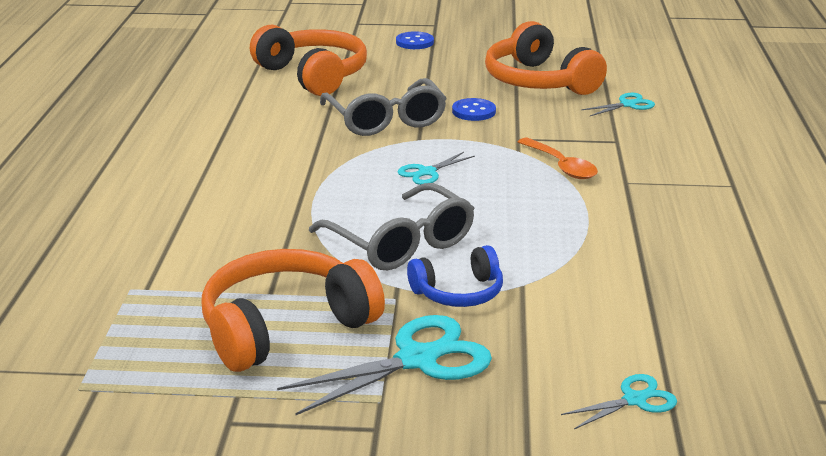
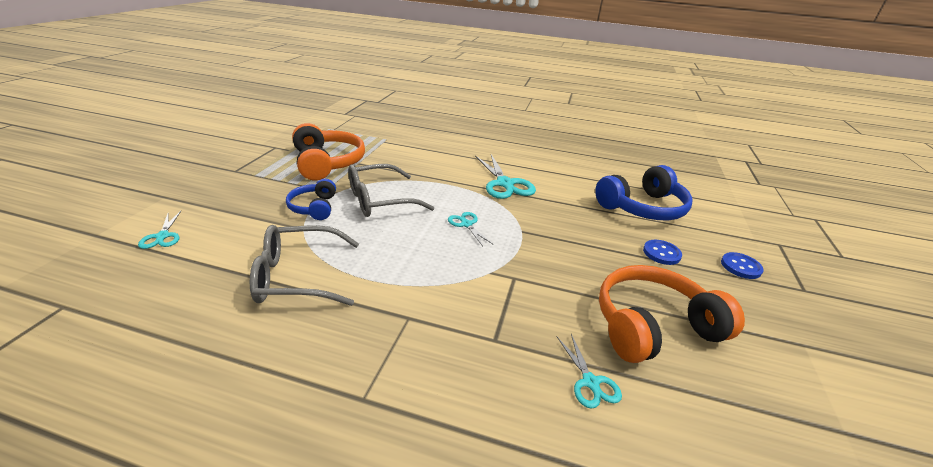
camera: 100 degrees right, 5 degrees up
(313, 75) = (642, 207): orange headphones -> blue headphones
(385, 119) = (558, 223): grey glasses -> grey glasses (299, 276)
(417, 360) = (269, 186): turquoise scissors -> turquoise scissors (505, 184)
(473, 111) = (572, 266): blue button -> blue button (661, 253)
(561, 166) = (453, 287): orange spoon -> none

